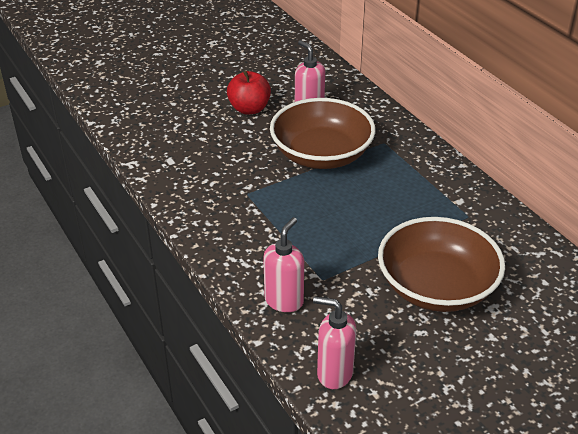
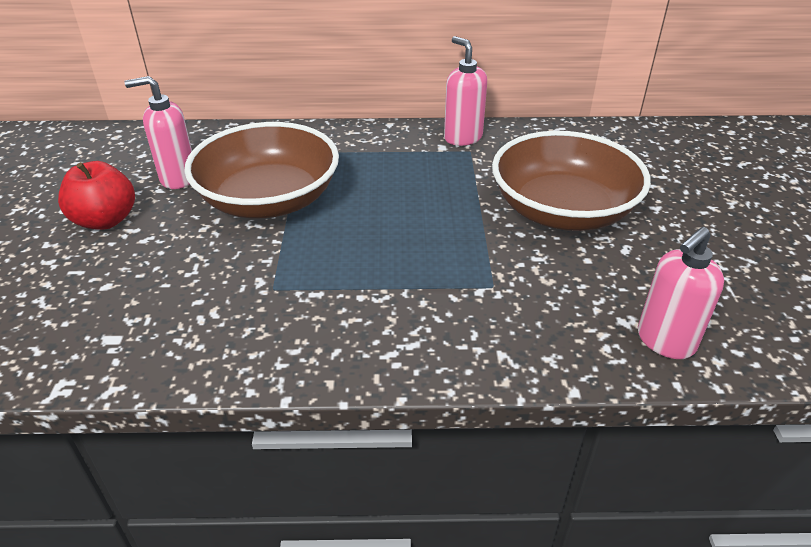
camera: 60 degrees left, 0 degrees up
(284, 300) = (510, 335): pink soap dispenser -> pink soap dispenser (462, 137)

